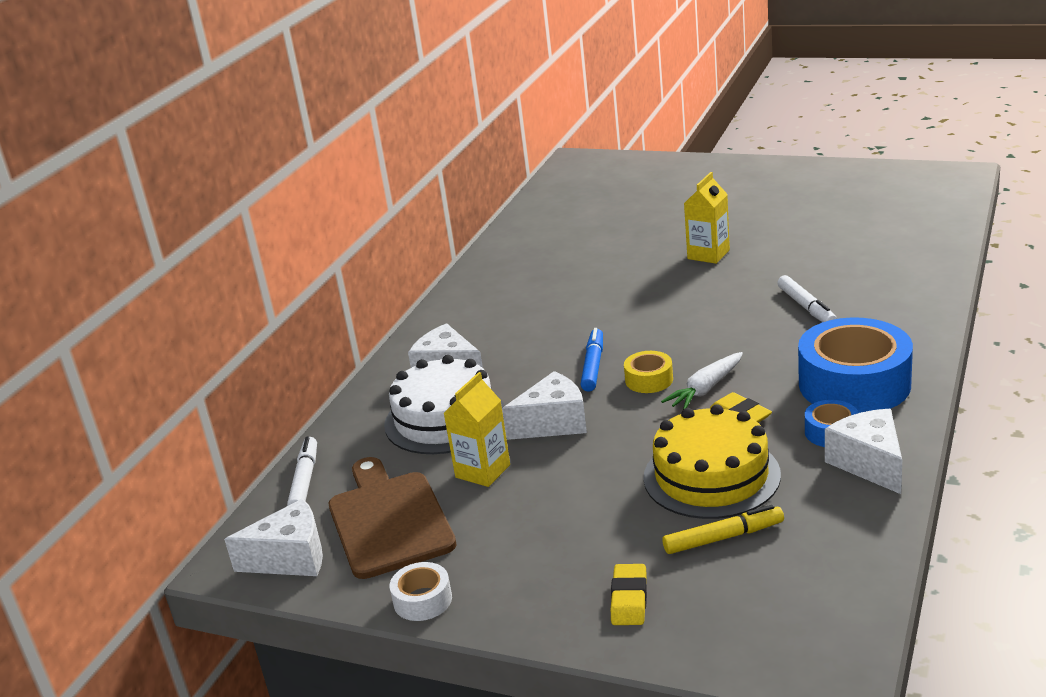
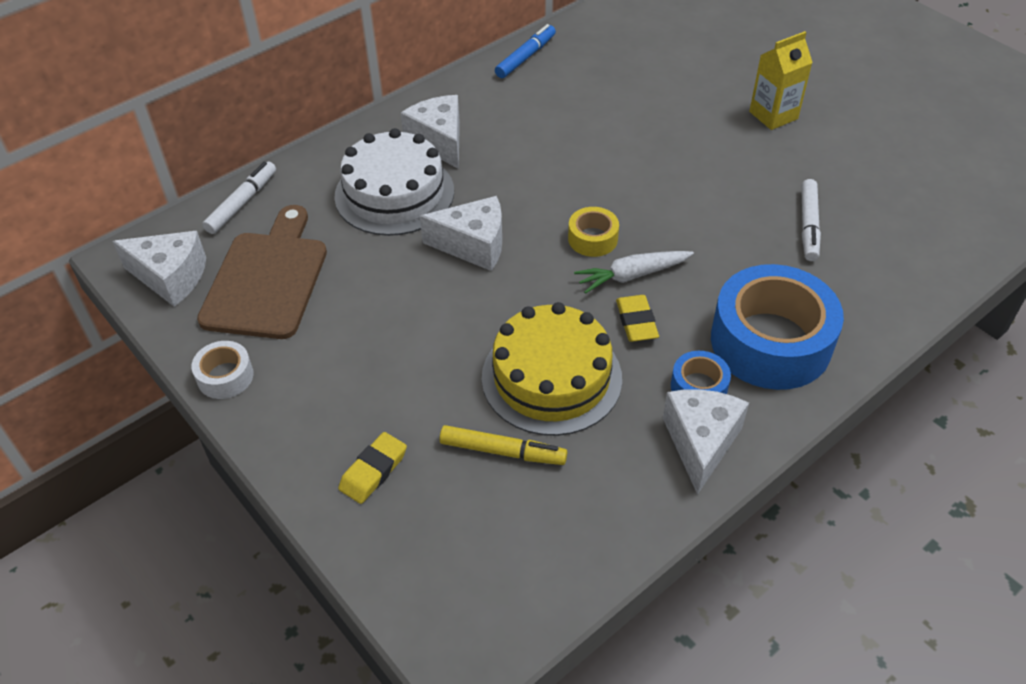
camera: 25 degrees right, 20 degrees up
(483, 471) = (376, 267): yellow carton -> none
(593, 366) = (560, 198): blue marker -> blue marker (526, 57)

